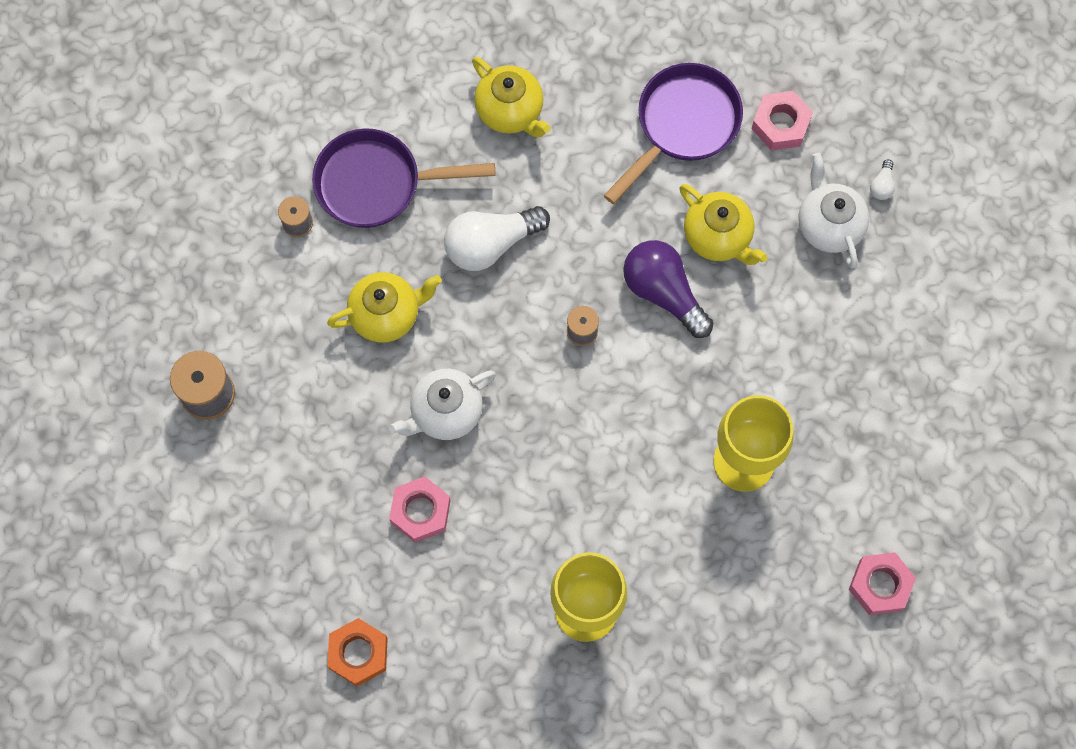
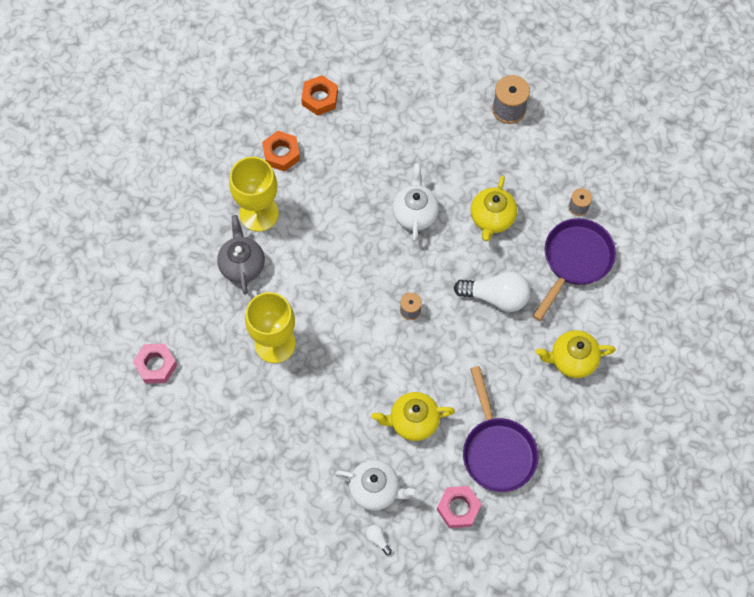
camera: 125 degrees right, 5 degrees down
(420, 511) = (370, 169): pink nut -> none
(479, 644) = (281, 154): none -> orange nut
(491, 244) = (496, 297): white light bulb -> white light bulb turned 90 degrees clockwise
(664, 292) = (401, 368): purple light bulb -> none
(672, 578) = (242, 265): none -> grey teapot

